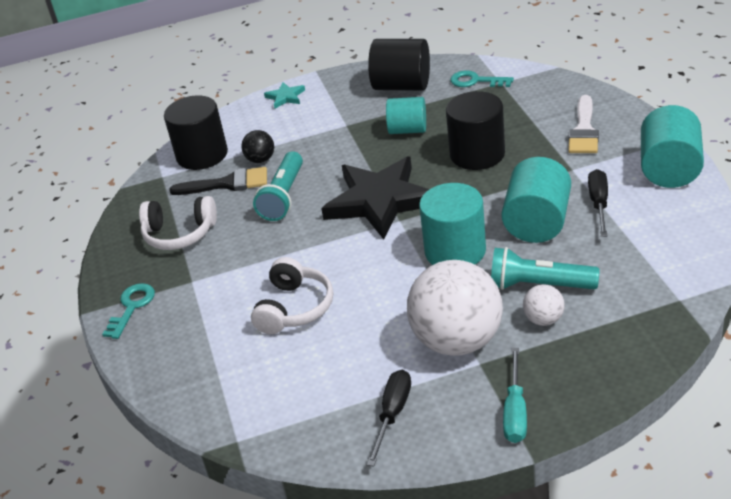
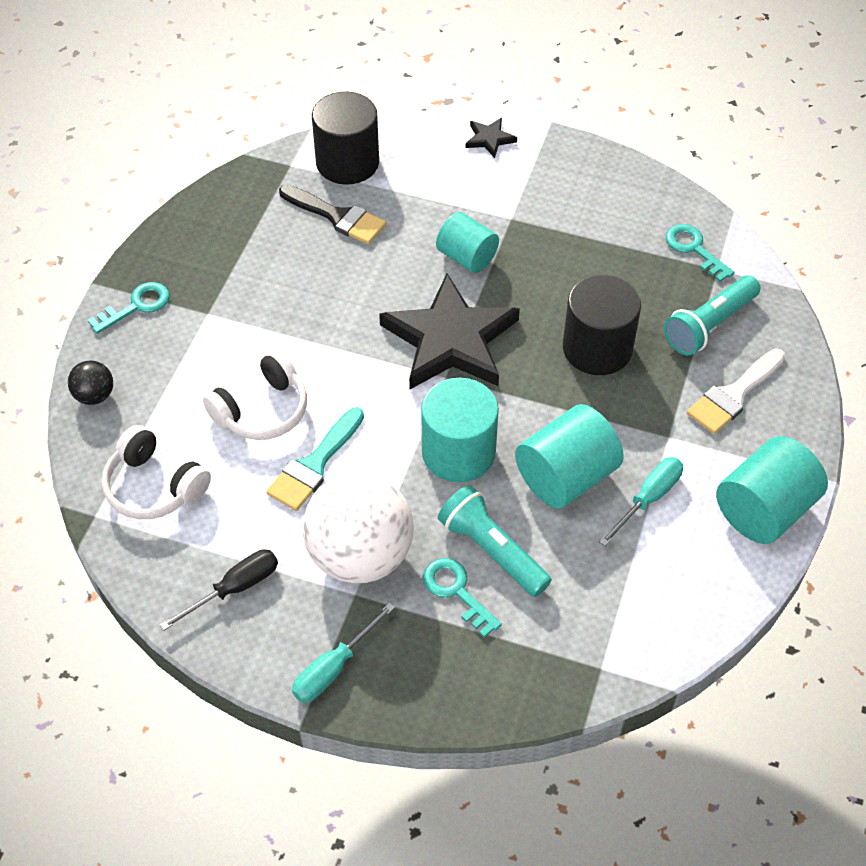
camera: 30 degrees right, 15 degrees up
(180, 234) = (245, 249): white headphones -> white headphones (154, 486)
(260, 159) = (393, 207): black ball -> black ball (95, 395)
(283, 197) = (370, 270): turquoise flashlight -> turquoise flashlight (709, 325)
(285, 97) = (489, 139): turquoise star -> black star
(367, 314) = (314, 464): none -> turquoise brush
(402, 86) = (614, 203): black cylinder -> none
(408, 130) = (562, 267): turquoise cylinder -> turquoise cylinder (467, 257)
(543, 319) = (456, 592): white ball -> turquoise key
(599, 204) = (648, 499): black screwdriver -> turquoise screwdriver

